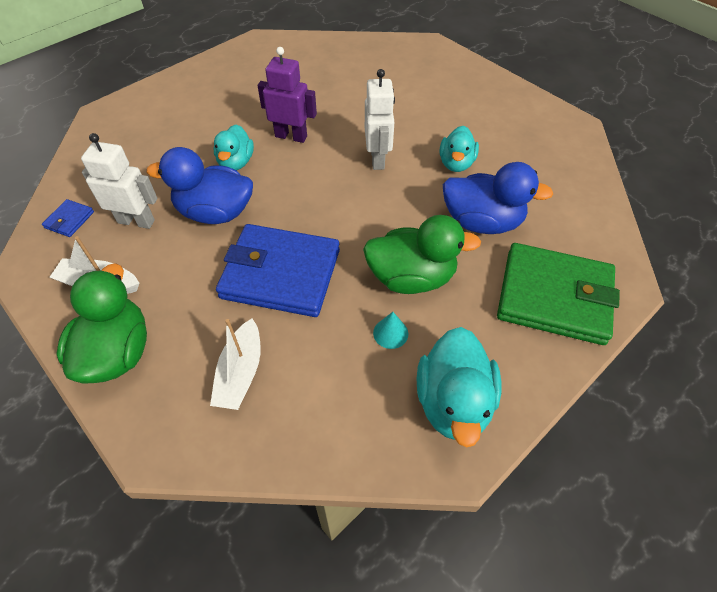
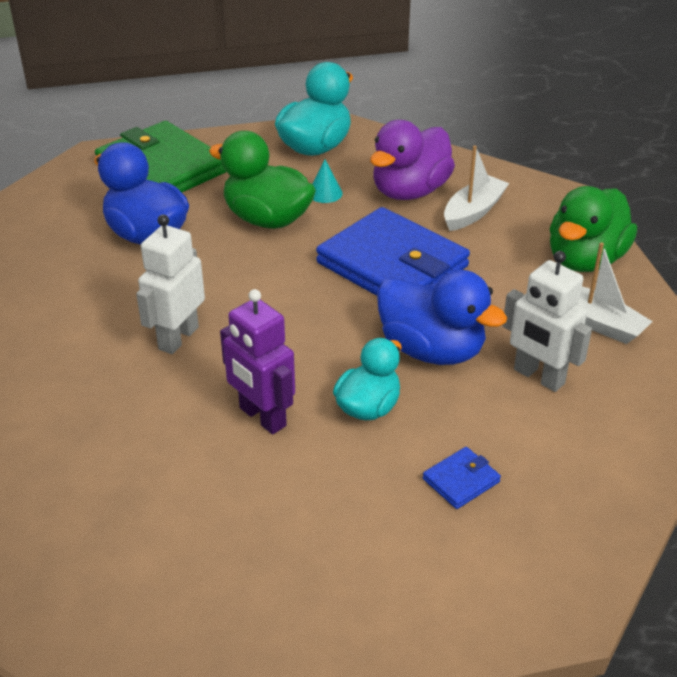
camera: 150 degrees left, 15 degrees down
(69, 220) = (631, 412): blue wallet -> blue wallet (461, 480)
(315, 374) = (410, 191): none -> purple duck
(456, 163) = (94, 296): turquoise duck -> none

